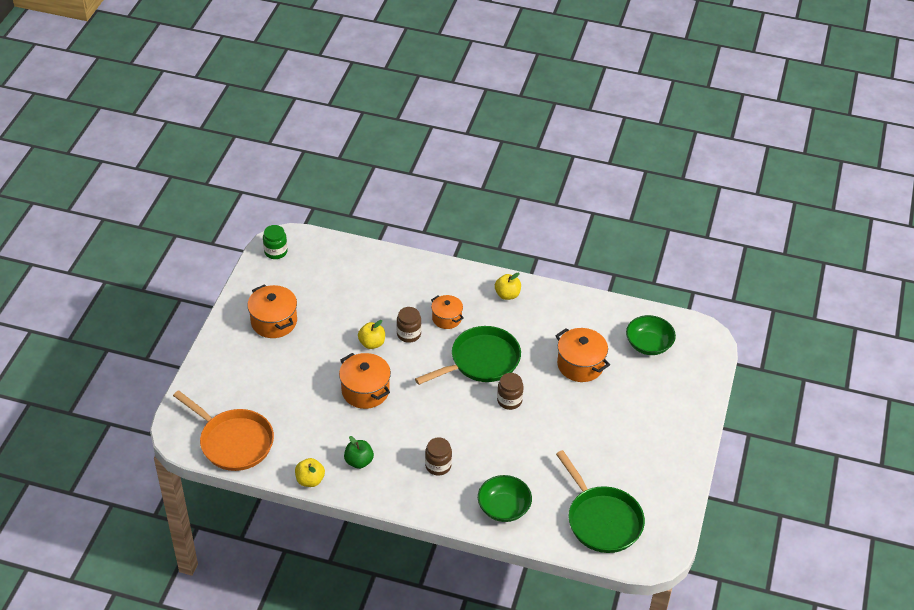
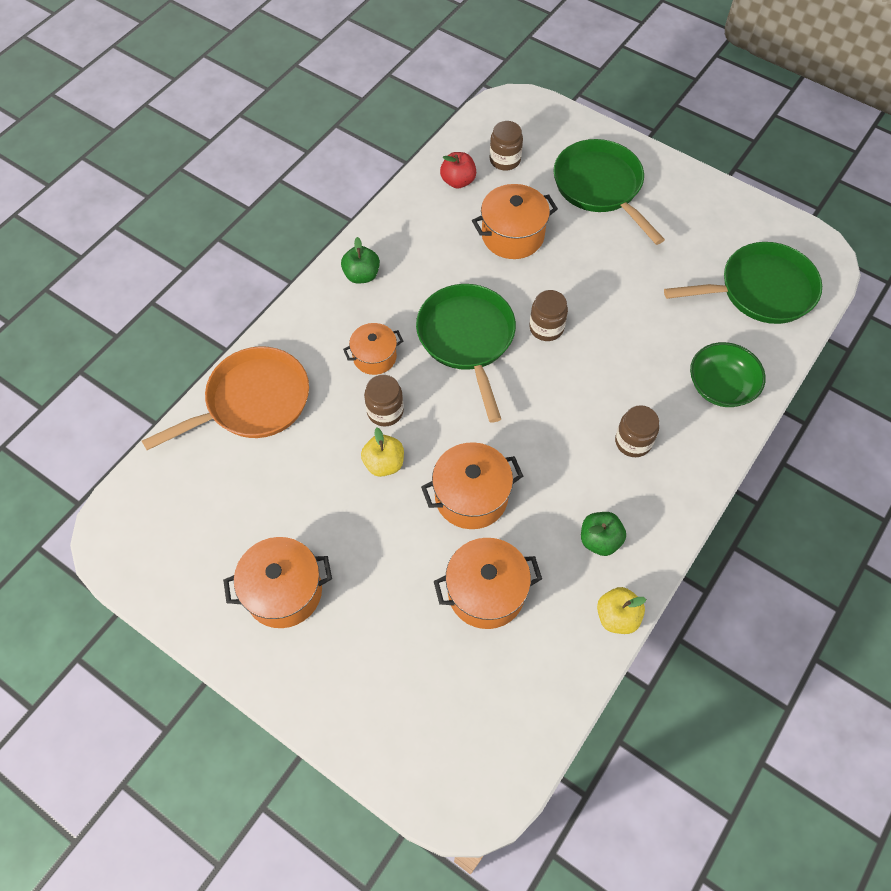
camera: 70 degrees left, 15 degrees up
(233, 441) = (511, 715): orange pan -> orange pan (252, 402)
(276, 252) = (133, 551): green jar -> none
(304, 413) = (486, 592): none -> orange pot
(507, 295) = (361, 275): yellow apple -> green apple
(614, 323) = (458, 181): none -> red apple
(648, 344) = (505, 160): green bowl -> brown jar
(652, 405) = (600, 187): none -> green pan

